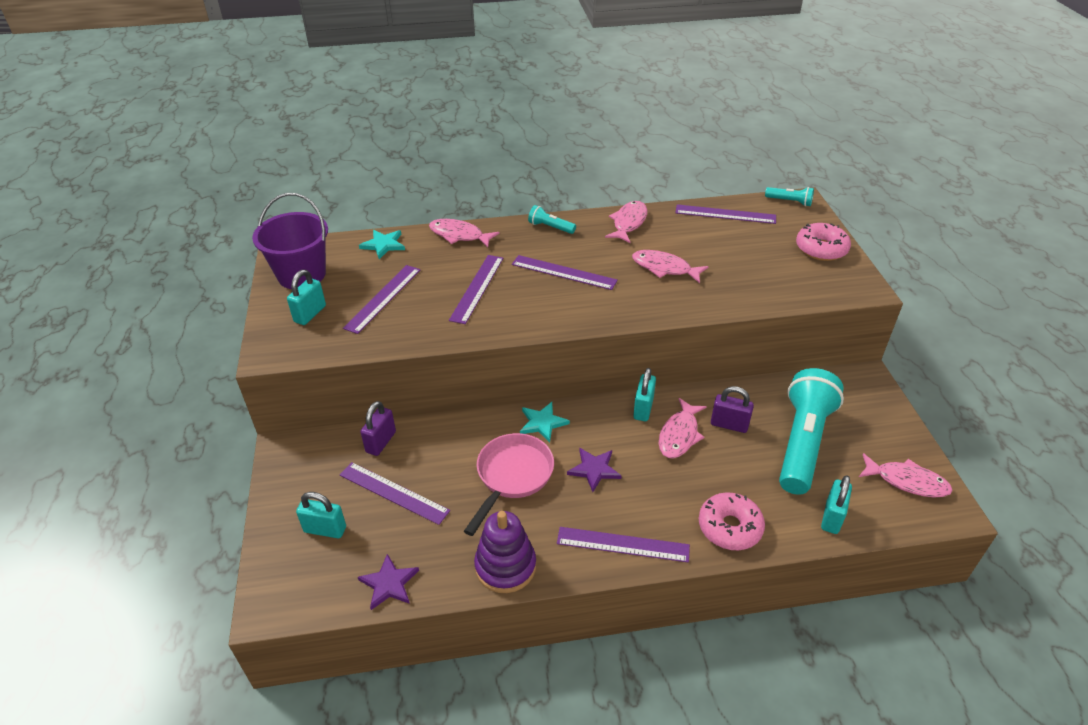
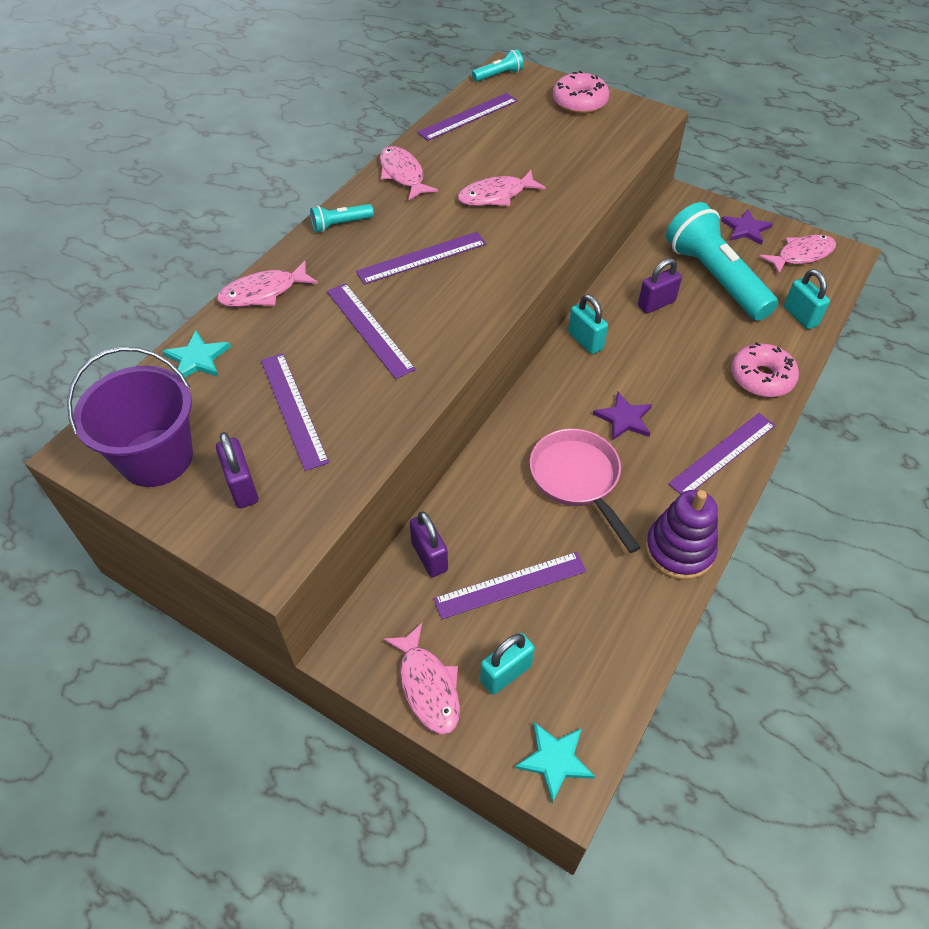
camera: 50 degrees left, 10 degrees up
(310, 314) = (242, 487): turquoise padlock -> purple padlock
(389, 584) = (624, 654): purple star -> purple star (746, 229)
(542, 423) = (533, 417): turquoise star -> turquoise star (555, 760)
(679, 435) = (638, 339): pink fish -> pink fish (428, 686)

